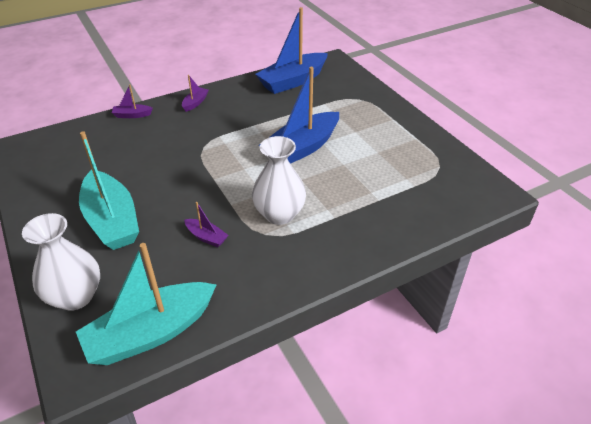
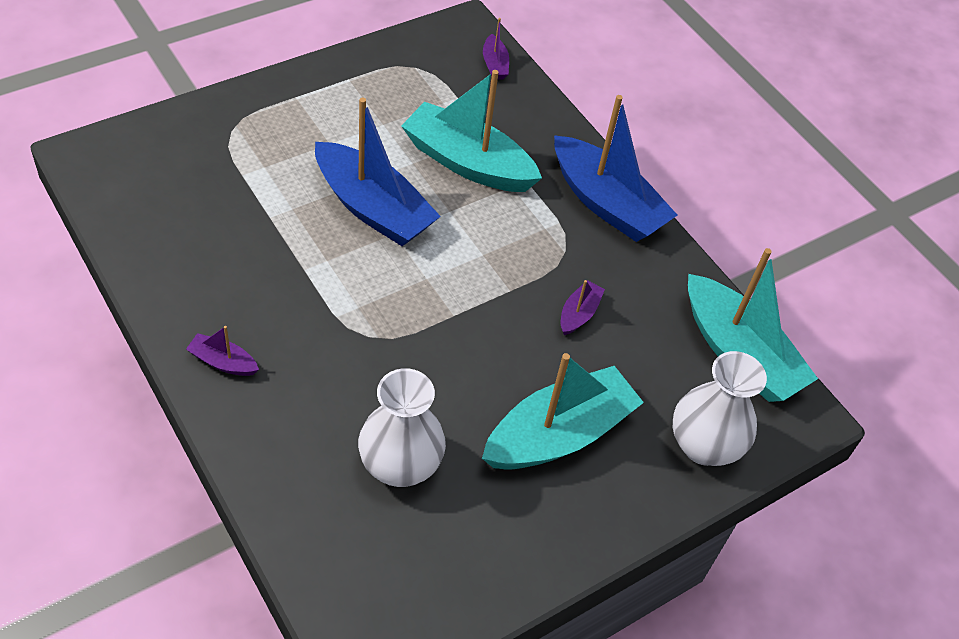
camera: 100 degrees left, 10 degrees up
(132, 115) = (260, 463): purple boat -> purple boat (494, 64)
(279, 214) = (526, 236): white vase -> white vase (400, 465)
(293, 81) = (158, 214): blue boat -> blue boat (606, 203)
(347, 189) = (468, 163): none -> turquoise boat

